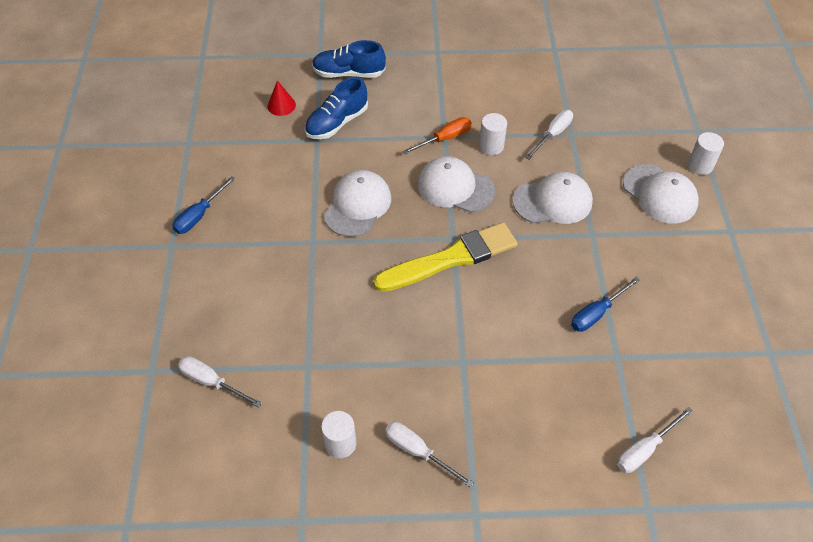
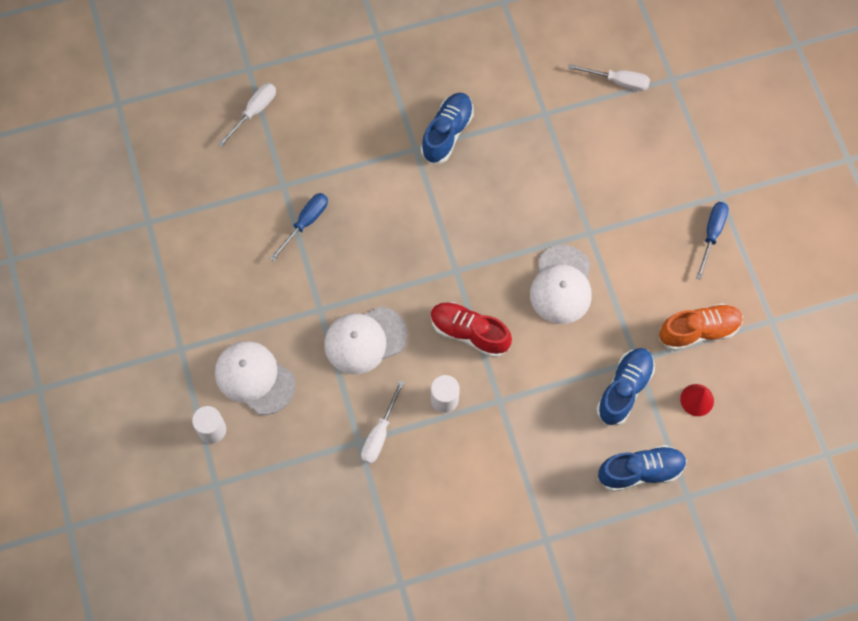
camera: 165 degrees right, 15 degrees up
(253, 148) = (699, 331): none -> orange shoe
(340, 443) = (494, 59): white cylinder -> none
(418, 451) = (432, 68): white screwdriver -> none
(423, 370) = (447, 133): none -> blue shoe
(445, 139) = (498, 397): orange screwdriver -> none
(450, 258) = (452, 247): yellow brush -> none
(455, 187) = (469, 333): white cap -> red shoe

